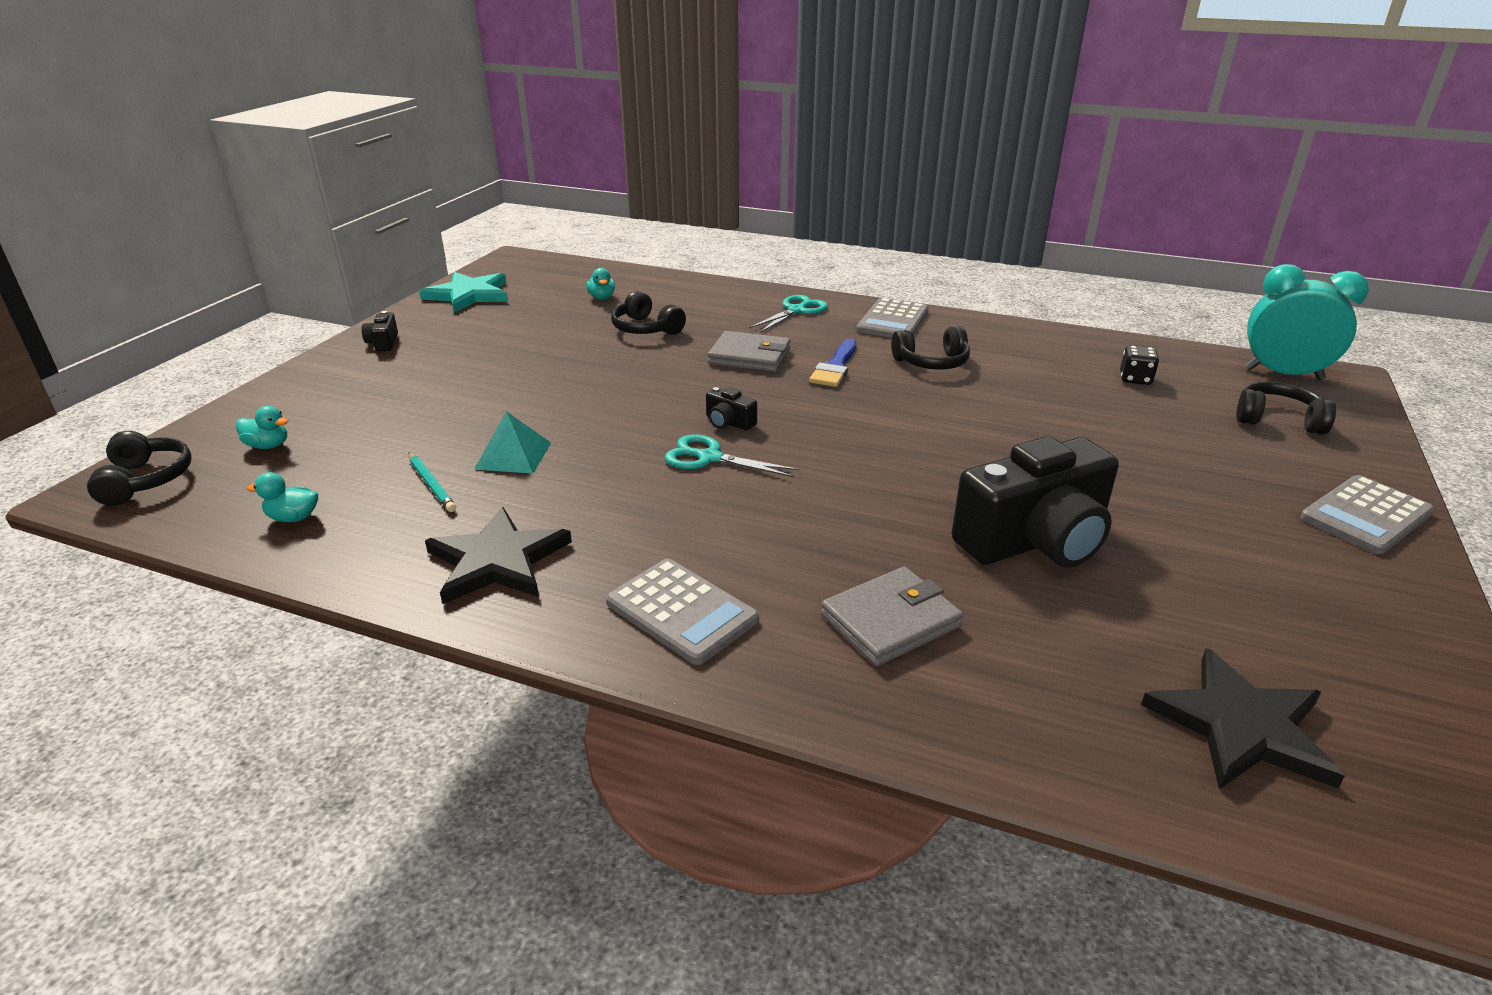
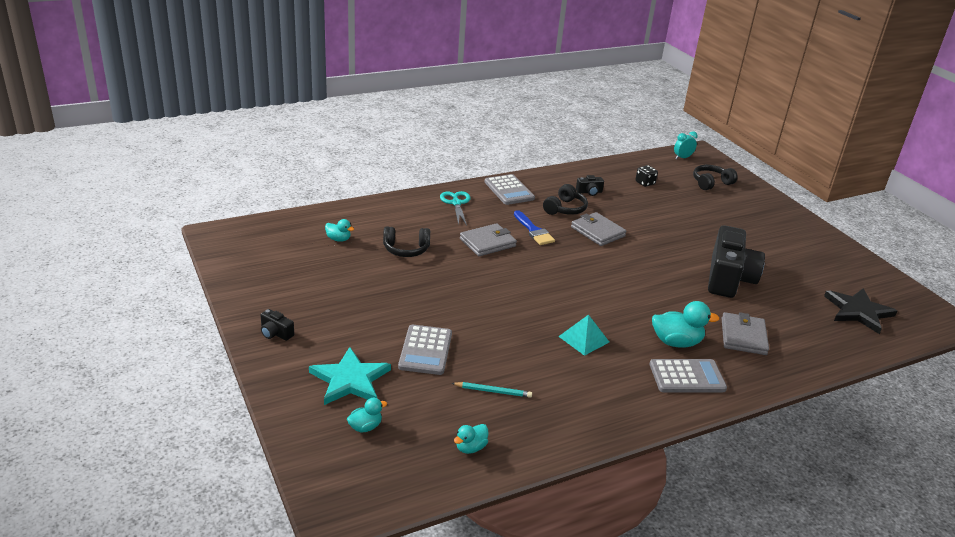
camera: 50 degrees left, 0 degrees up
(146, 480) = (347, 487): black headphones -> none
(469, 295) = (251, 274): turquoise star -> turquoise star (350, 380)
(497, 561) = (593, 403): black star -> none
(513, 455) = (496, 355): turquoise pyramid -> turquoise pyramid (584, 339)
(709, 458) = (574, 307): turquoise scissors -> none
(729, 422) = (548, 284): black camera -> black camera (589, 192)
(761, 565) = (676, 342): none -> turquoise duck
(926, 401) = (597, 232): none -> grey wallet
(1283, 374) = (682, 158): turquoise clock -> turquoise clock, size x0.51
(1366, 516) = (784, 215): grey calculator -> grey calculator (425, 350)

